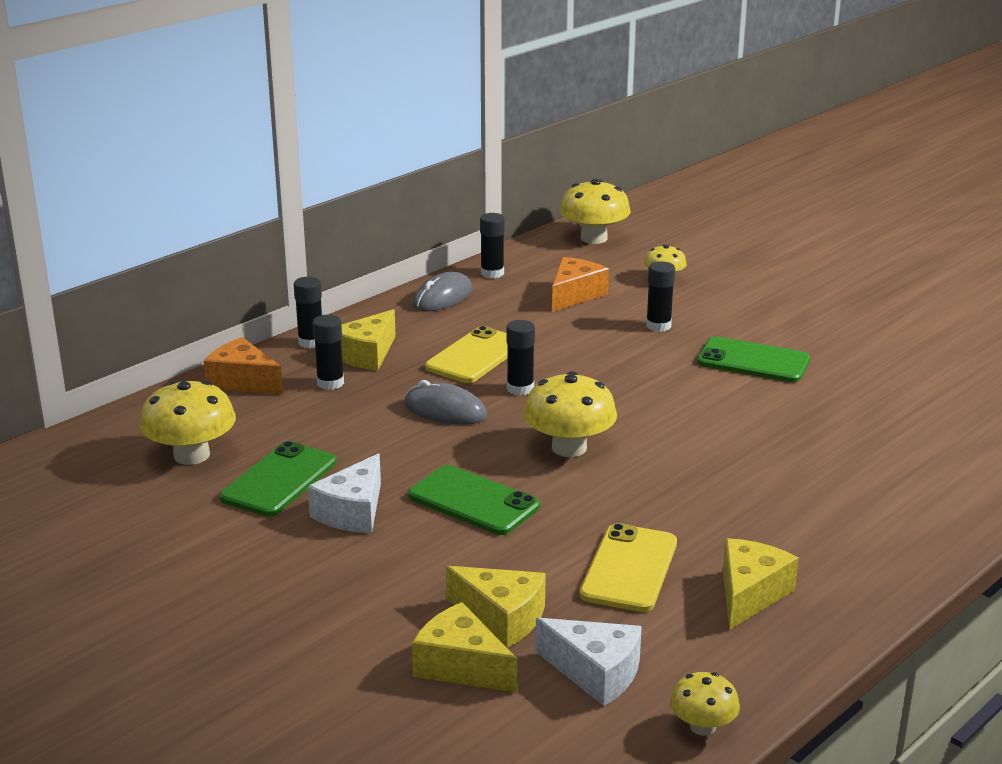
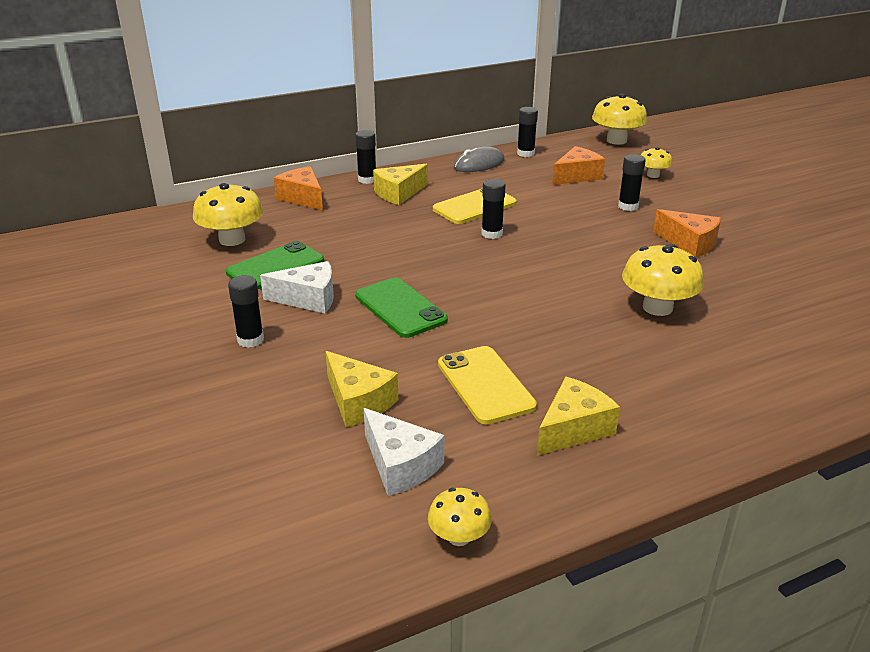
camera: 20 degrees right, 5 degrees up
(330, 383) = (360, 208): black glue stick -> black glue stick (250, 340)
(353, 512) = (308, 299): white cheese -> white cheese turned 135 degrees counterclockwise
(445, 410) = (426, 240): grey mouse -> none
(461, 666) = (300, 433): yellow cheese -> none
(569, 448) = (500, 282): yellow mushroom -> yellow mushroom (657, 307)
(629, 568) = (485, 385): yellow phone -> yellow phone turned 60 degrees counterclockwise
(753, 361) = (689, 243): green phone -> orange cheese

